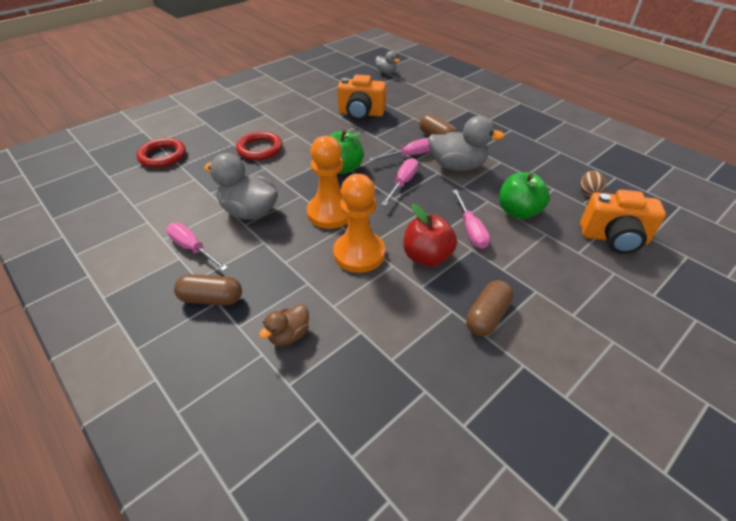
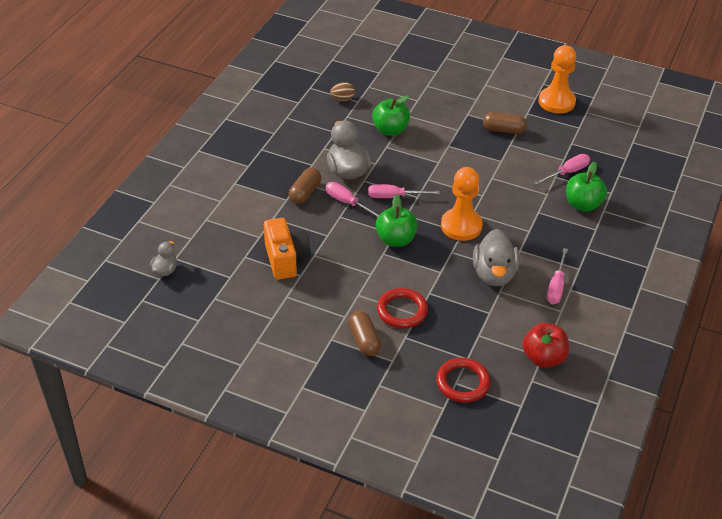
camera: 115 degrees left, 0 degrees up
(211, 299) = (588, 252): brown capsule -> brown capsule (364, 340)
(289, 335) = (583, 204): brown duck -> green apple
(359, 253) = (493, 196): orange pawn -> orange pawn (556, 102)
(427, 257) = (472, 164): red apple -> red apple (543, 358)
(470, 229) = (428, 149): pink screwdriver -> pink screwdriver (567, 172)
(614, 238) = (391, 86): orange camera -> none

